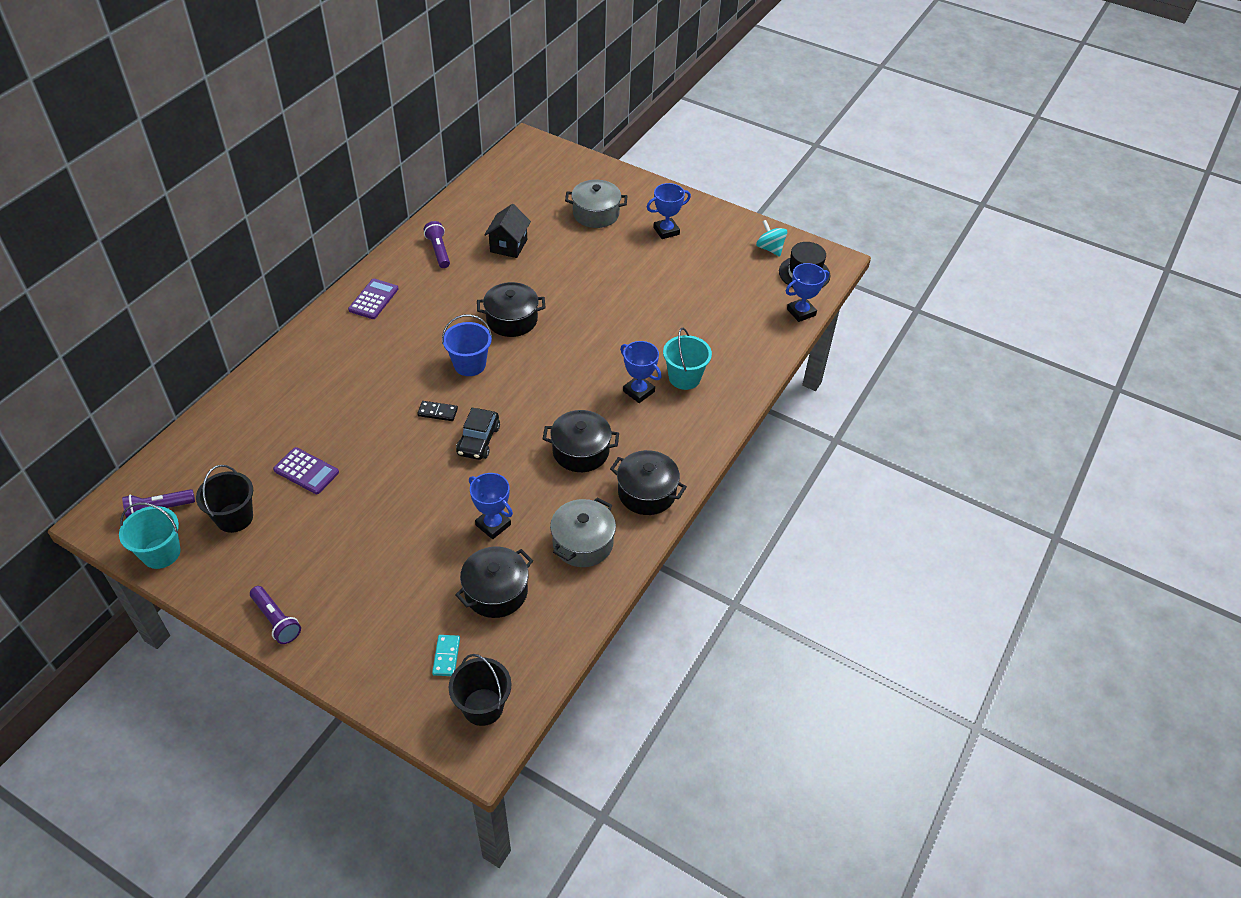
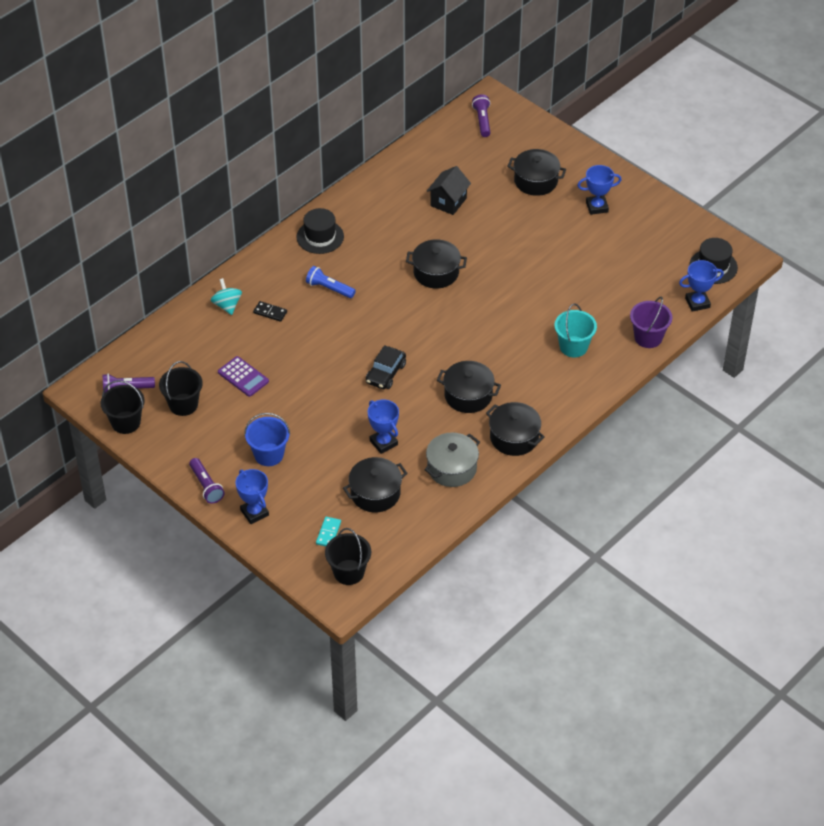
camera: 15 degrees right, 0 degrees up
(161, 553) = (126, 422): turquoise bucket -> black bucket
(373, 299) = (320, 237): purple calculator -> black hat
(394, 353) = (329, 288): none -> blue flashlight
(437, 412) = (356, 345): black domino -> black domino (270, 312)
(439, 251) = (385, 198): purple flashlight -> purple flashlight (482, 121)
(469, 364) = (391, 307): blue bucket -> blue bucket (269, 454)
(596, 214) = (536, 181): grey pot -> black pot
(638, 391) = (530, 353): blue trophy -> blue trophy (254, 512)
(762, 356) = (648, 337): none -> purple bucket
(770, 248) = (689, 238): turquoise spinning top -> turquoise spinning top (227, 305)

